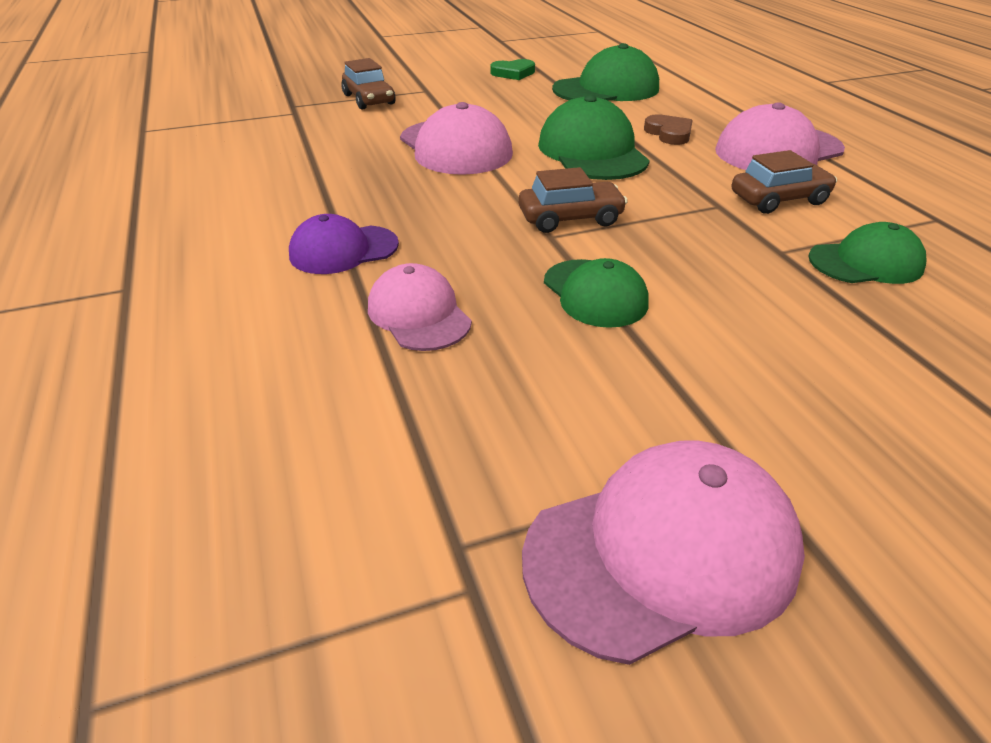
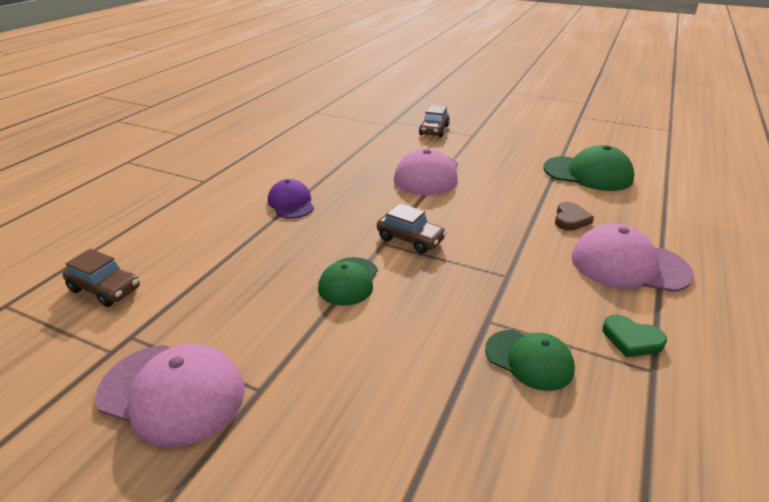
camera: 45 degrees right, 5 degrees down
(343, 250) = (291, 203): purple cap -> purple cap turned 45 degrees clockwise
(419, 314) = (267, 246): pink cap -> none
(513, 73) = (545, 141): green heart -> green heart (631, 339)
(592, 152) = (496, 209): green cap -> none
(778, 199) = (556, 293): brown car -> brown car (105, 289)

